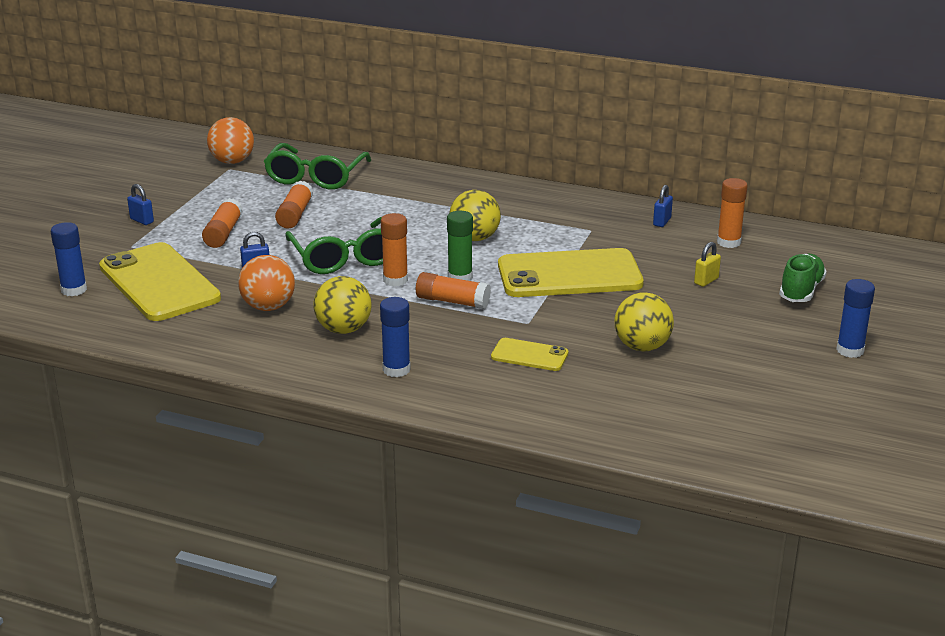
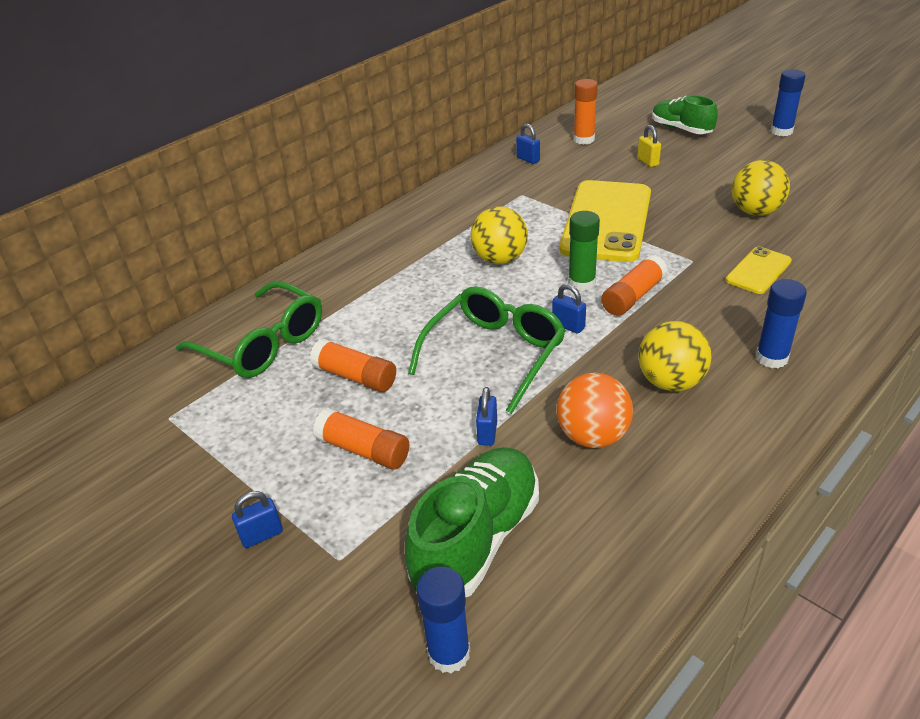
camera: 65 degrees left, 10 degrees up
(159, 283) = (476, 539): yellow phone -> green shoe
(232, 161) = (149, 411): orange ball -> none
(345, 258) = (495, 353): green glasses -> green glasses turned 60 degrees counterclockwise
(395, 280) = (568, 326): orange glue stick -> blue padlock

